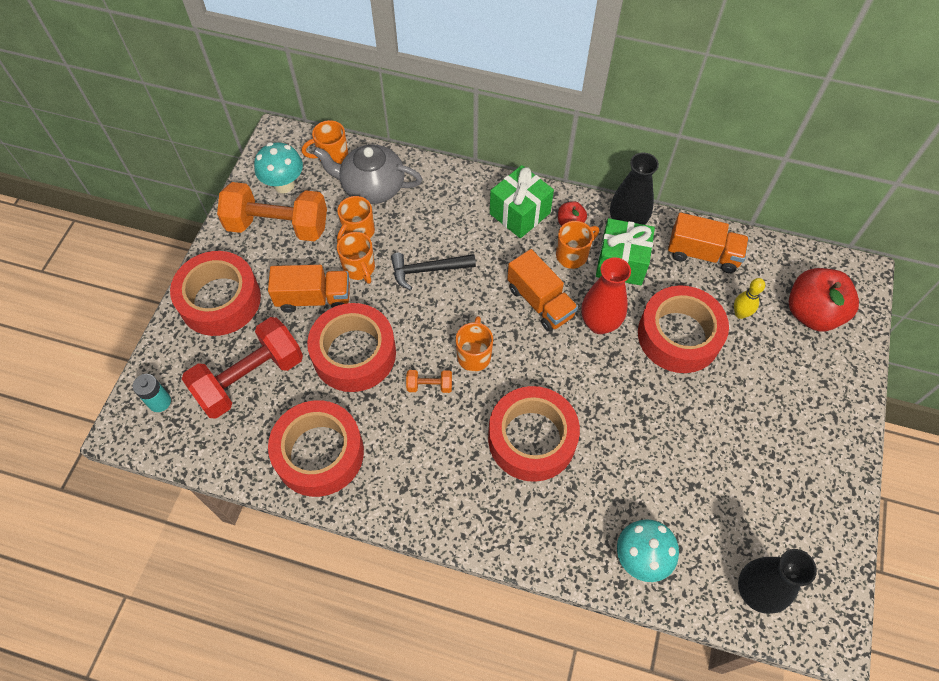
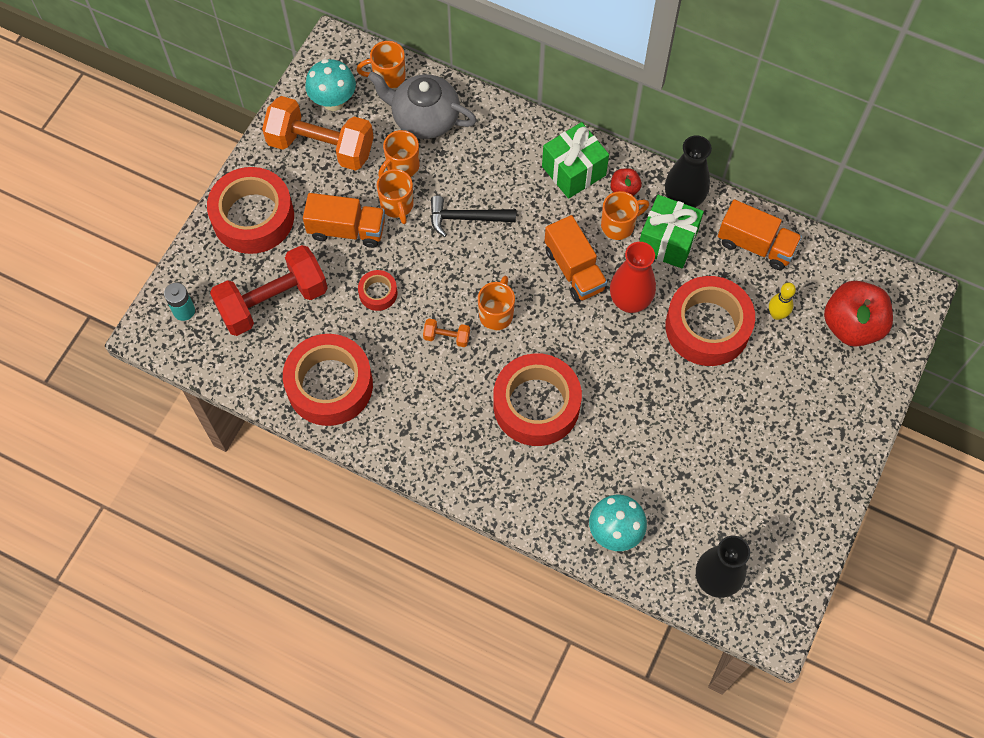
camera: 10 degrees right, 5 degrees up
(354, 353) = (378, 293): red tape -> red tape, size x0.46

